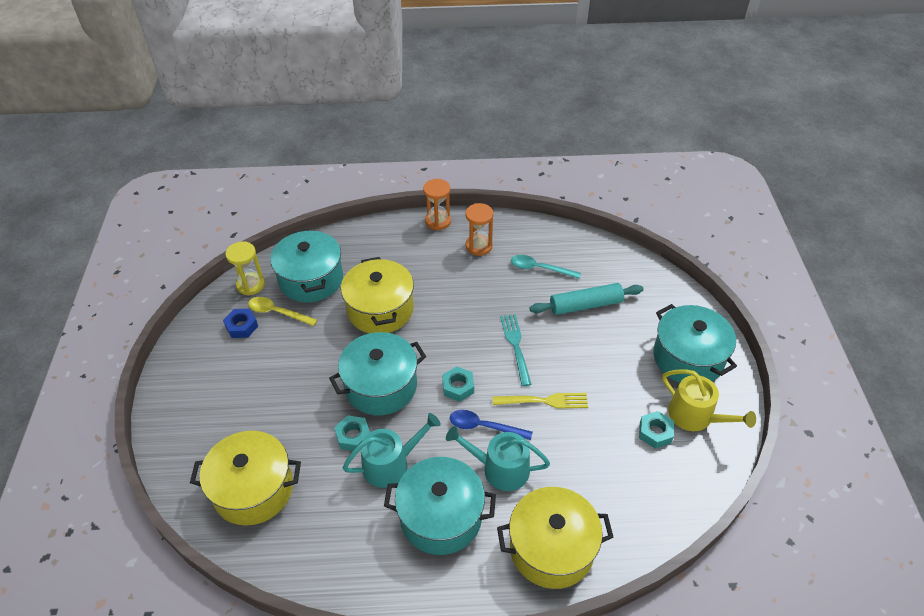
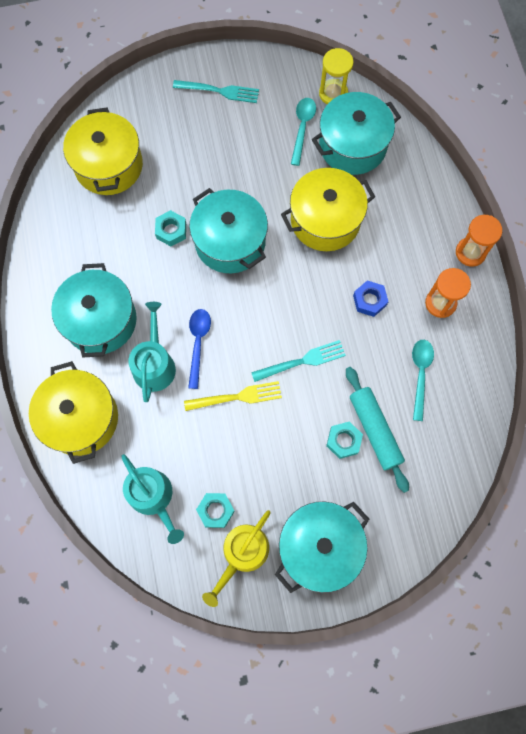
camera: 80 degrees right, 25 degrees up
(206, 373) = (219, 91): none -> turquoise fork
(242, 326) = (279, 102): blue nut -> blue nut (369, 300)
(278, 312) = (302, 128): yellow spoon -> turquoise spoon
(391, 464) = (147, 269): turquoise watering can -> turquoise watering can (153, 497)
(458, 387) = (240, 312): turquoise nut -> turquoise nut (343, 441)
(544, 401) = (237, 397): yellow fork -> yellow fork turned 90 degrees counterclockwise

